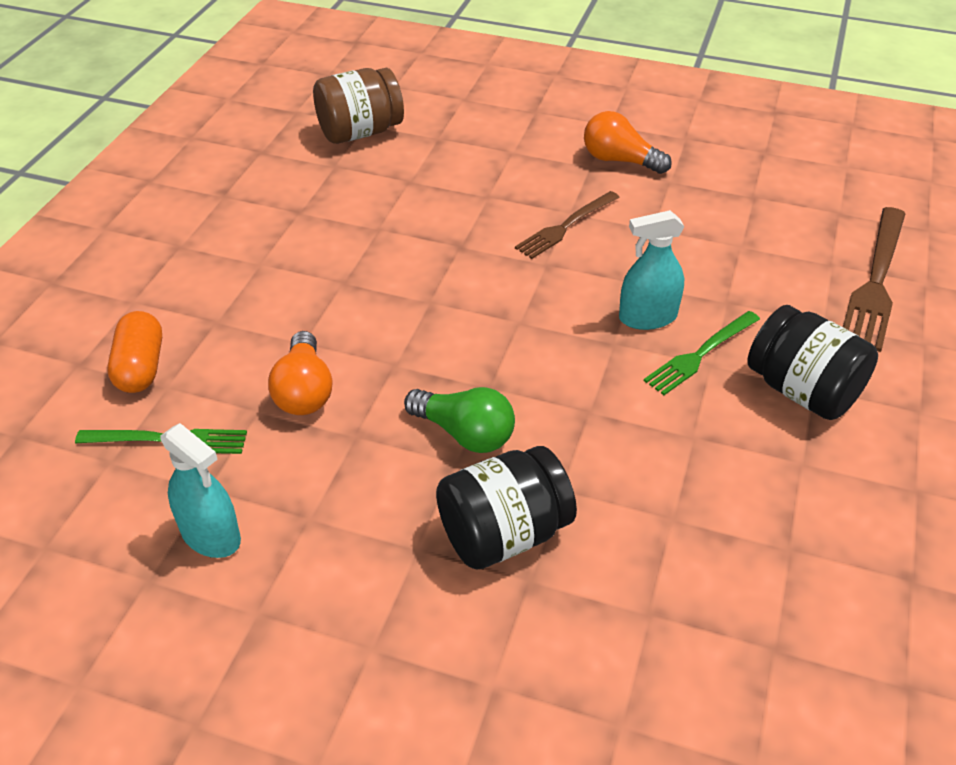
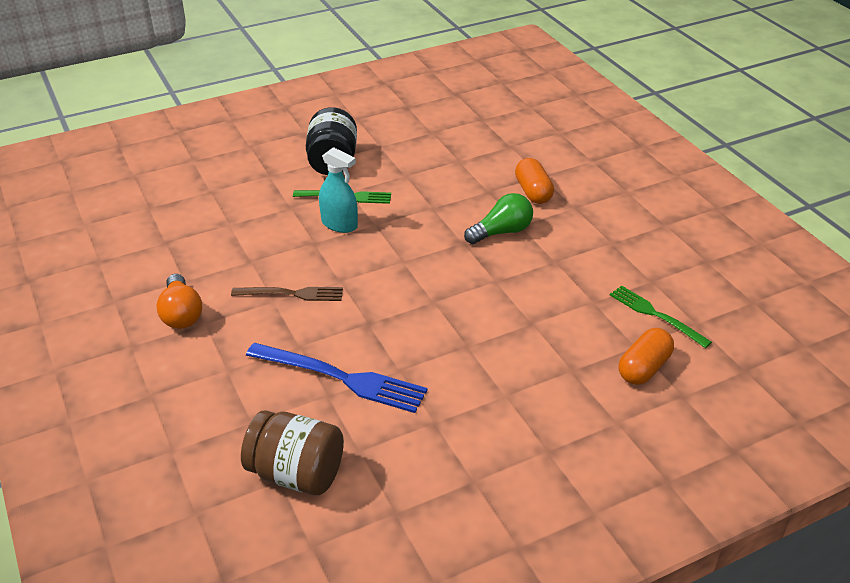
camera: 135 degrees left, 5 degrees down
(211, 535) = (665, 261): turquoise spray bottle -> none
(304, 391) = (559, 296): orange light bulb -> none
(417, 196) = (342, 378): none -> blue fork
(464, 433) = (501, 232): green light bulb -> green light bulb turned 75 degrees clockwise
(504, 534) = (533, 192): black jar -> orange capsule
(875, 282) = (211, 173): brown fork -> none

